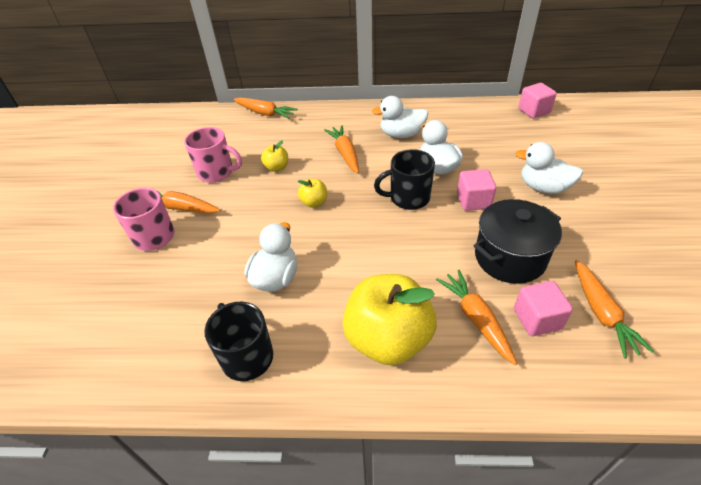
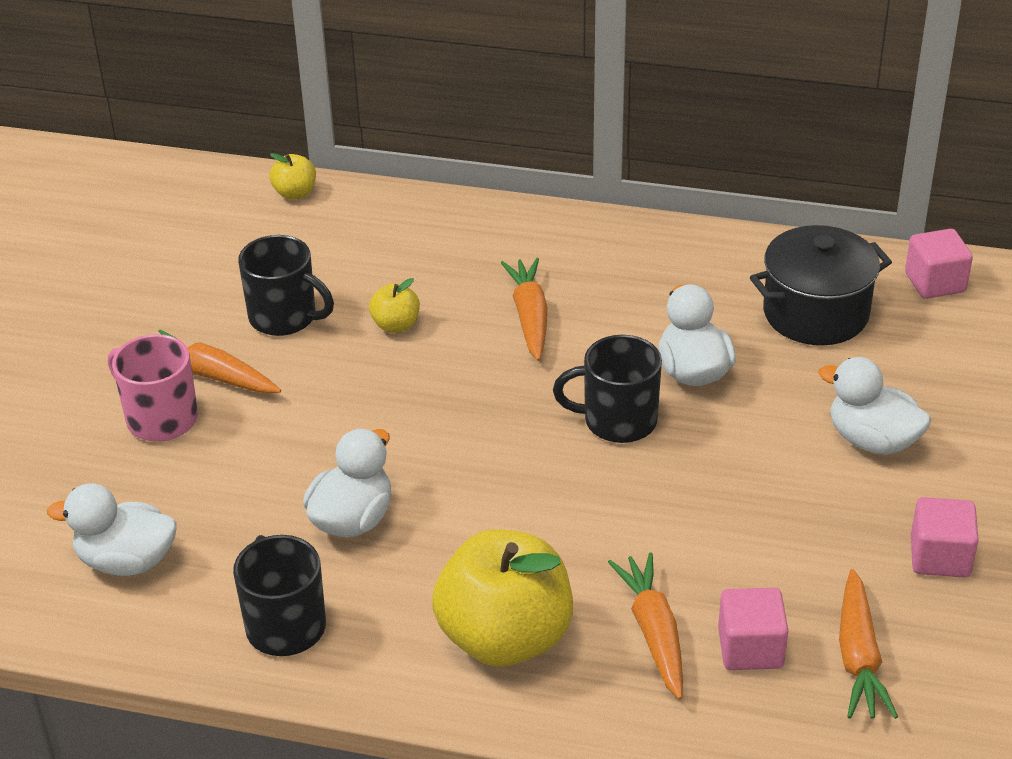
camera: 10 degrees right, 5 degrees down
(216, 172) = (285, 317): pink mug -> black mug
(265, 113) = (398, 206): orange carrot -> none
(314, 202) = (447, 402): yellow apple -> yellow apple (295, 193)
(401, 134) = (650, 293): white duck -> white duck (126, 561)
(473, 201) = (733, 444): pink cube -> pink cube (940, 557)
(510, 257) = (752, 550): black pot -> black pot (815, 313)

